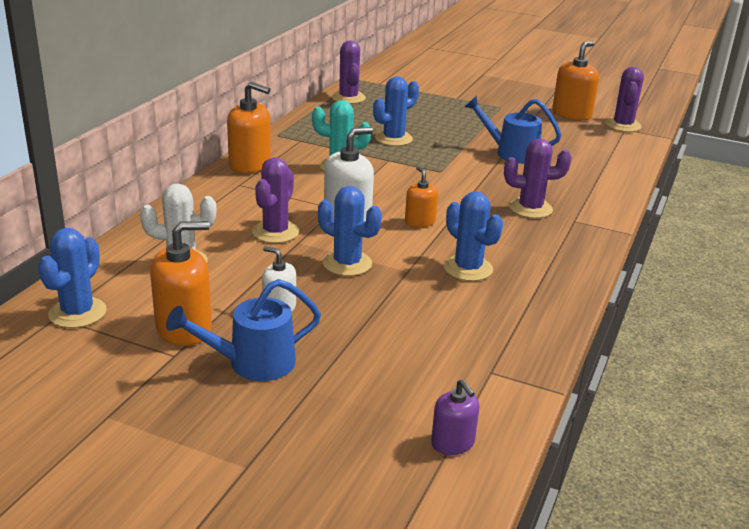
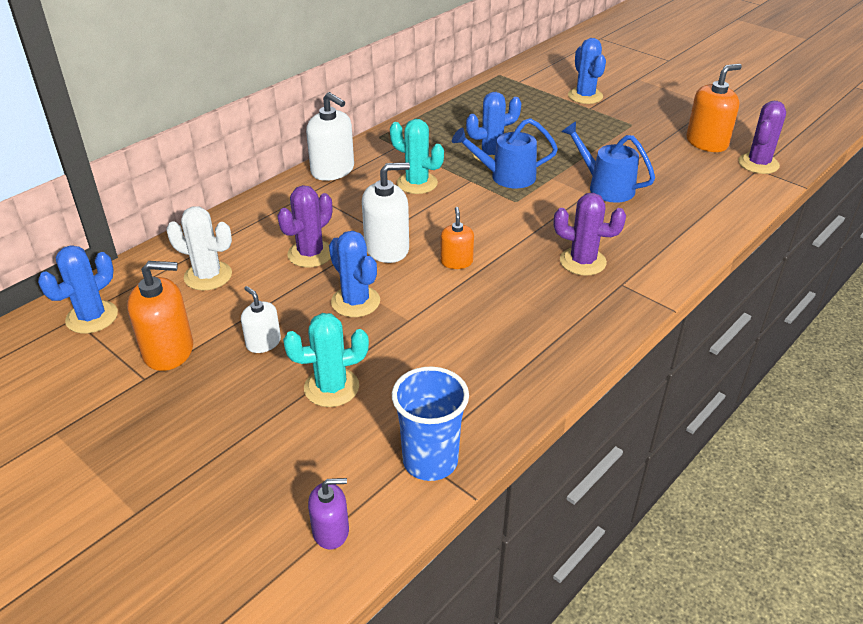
camera: 20 degrees right, 10 degrees up
(250, 165) = (332, 170): orange soap dispenser -> white soap dispenser
(251, 363) = (203, 401): blue watering can -> blue watering can (505, 177)
(348, 98) = (476, 97): purple cactus -> none
(372, 333) = (331, 387): none -> turquoise cactus
(452, 443) = (331, 531): purple soap dispenser -> purple soap dispenser turned 90 degrees counterclockwise
(468, 268) = (470, 327): blue cactus -> blue cactus (585, 96)
(504, 373) = (430, 461): none -> blue cup

